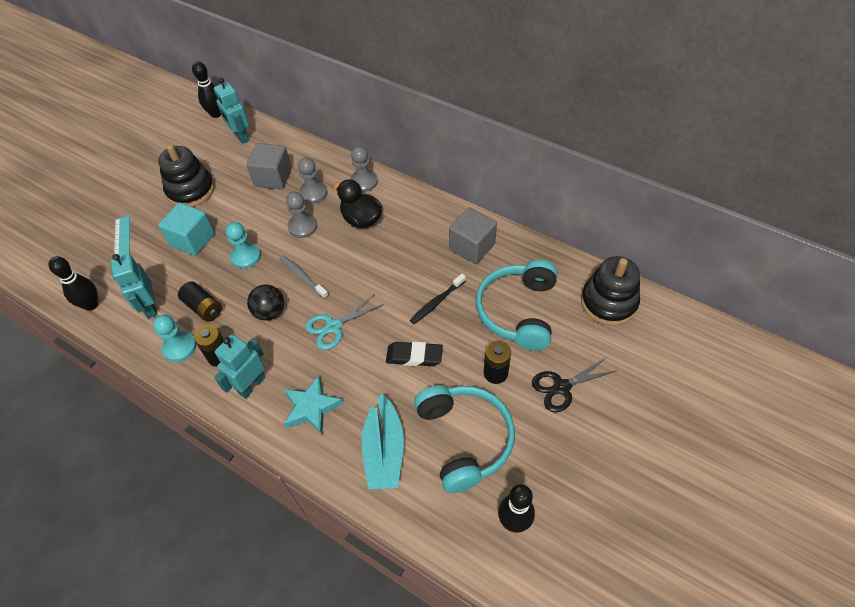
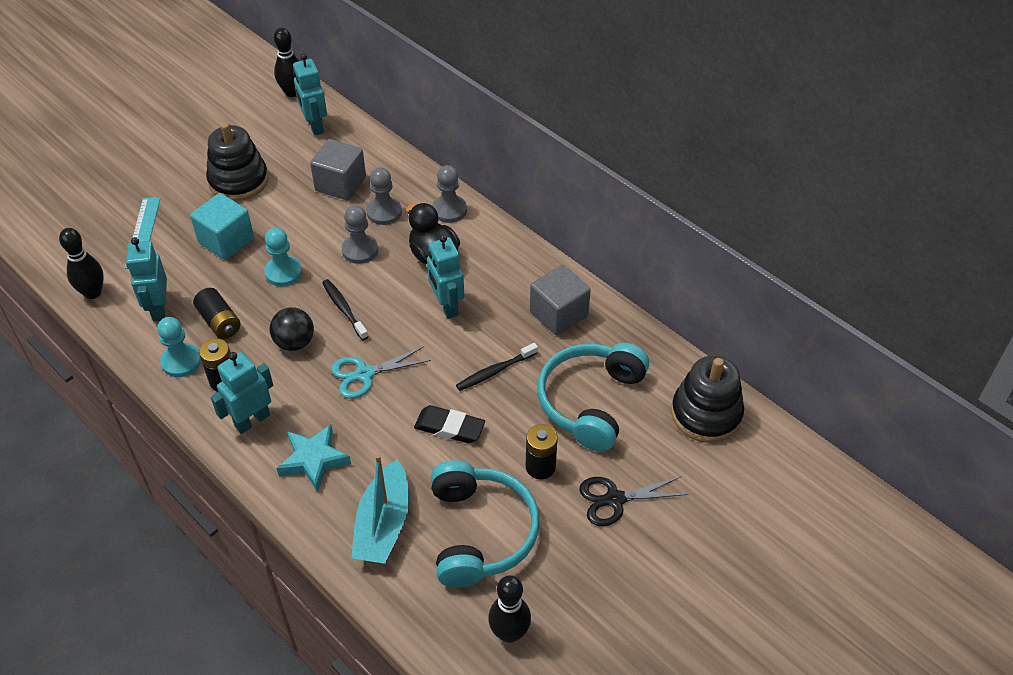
camera: 10 degrees right, 5 degrees down
(302, 276) = (344, 309): grey toothbrush -> black toothbrush
(383, 258) = (446, 306): none -> turquoise robot

